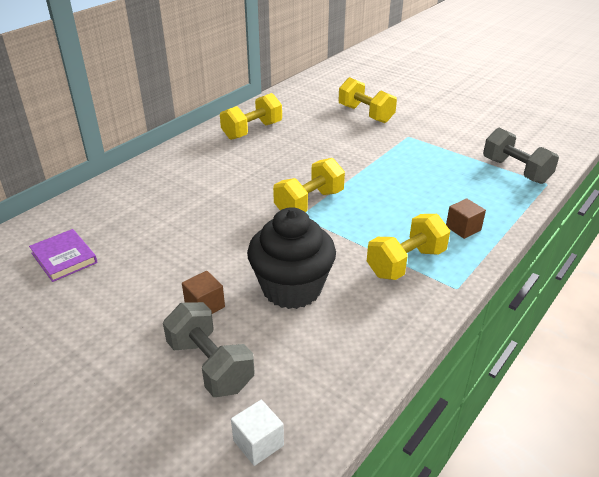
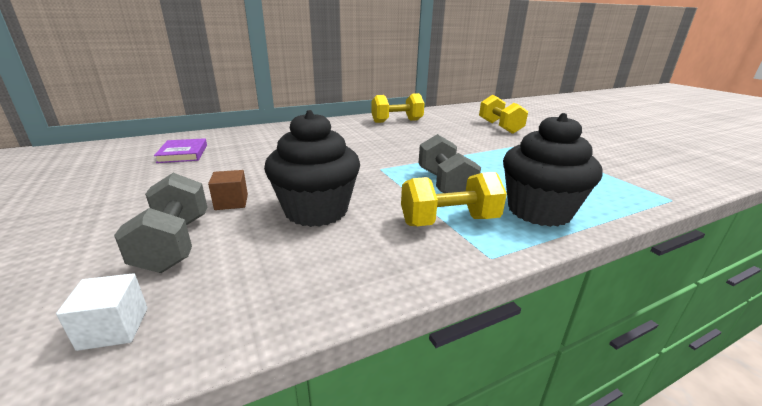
camera: 25 degrees right, 10 degrees down
(309, 203) = (397, 163): yellow dumbbell -> none
(463, 228) = (539, 211): brown cube -> black cupcake
(515, 171) = (634, 183): grey dumbbell -> grey dumbbell (444, 184)

